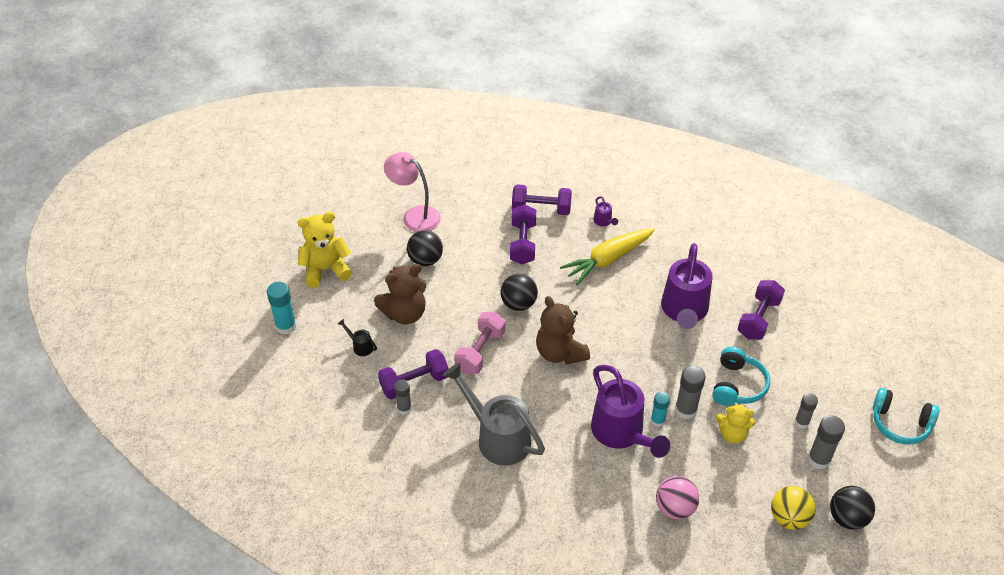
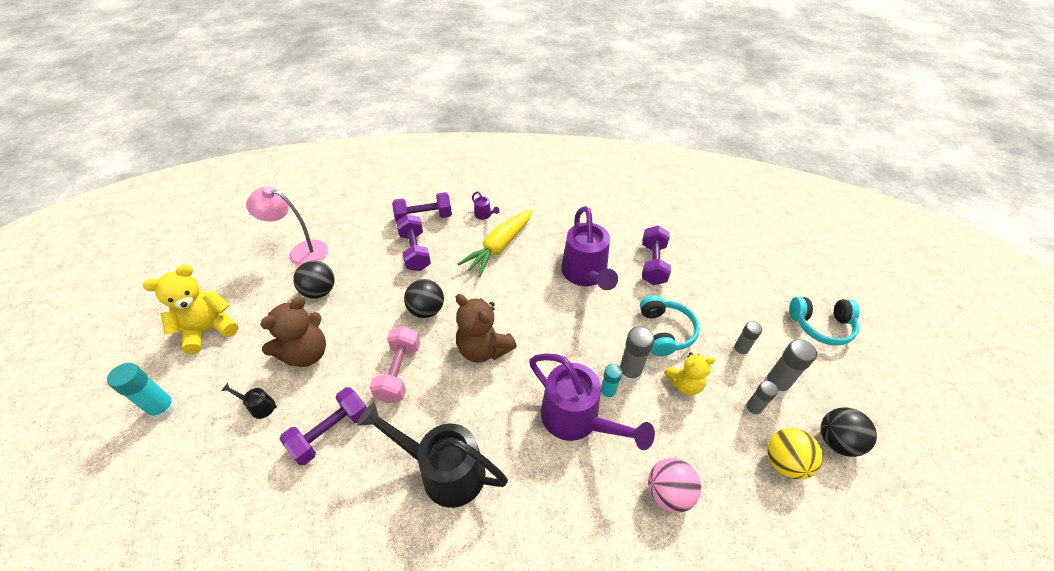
camera: 20 degrees left, 0 degrees up
(404, 408) = (324, 469): grey glue stick -> grey glue stick (752, 409)
(497, 437) = (444, 470): grey watering can -> black watering can

